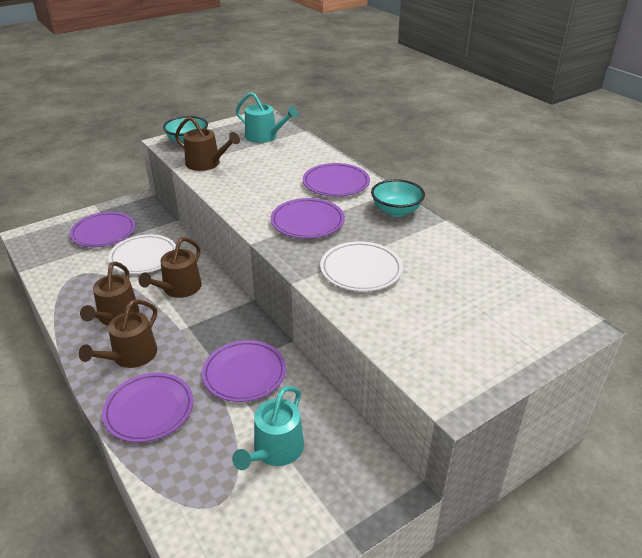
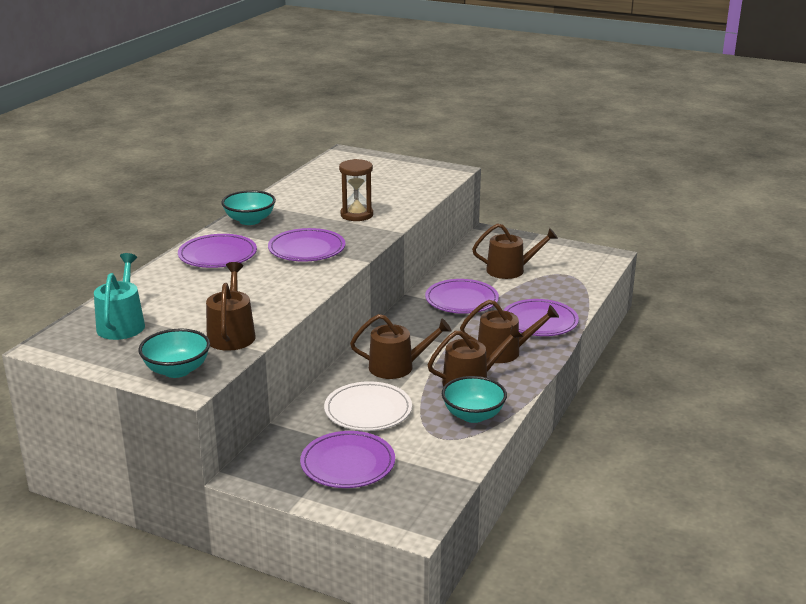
camera: 120 degrees left, 10 degrees down
(78, 299) = (473, 415): none -> turquoise bowl
(275, 450) = (510, 270): turquoise watering can -> brown watering can
(361, 270) = (356, 215): white plate -> brown hourglass

